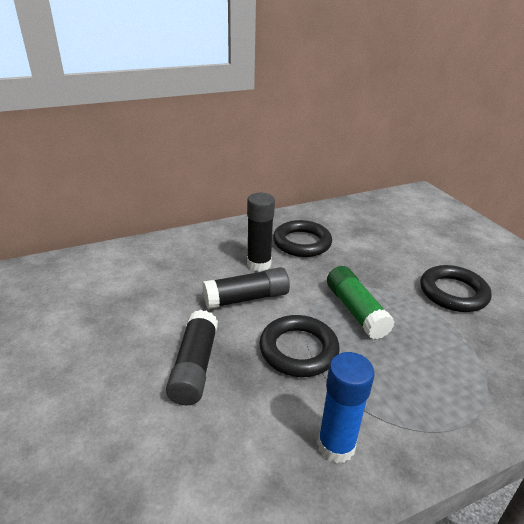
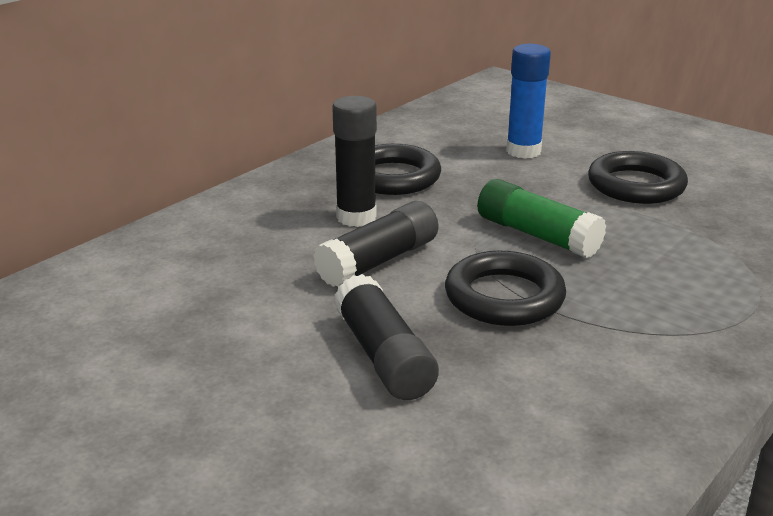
camera: 25 degrees left, 5 degrees down
(336, 446) = (637, 375): blue glue stick -> blue glue stick (523, 151)

